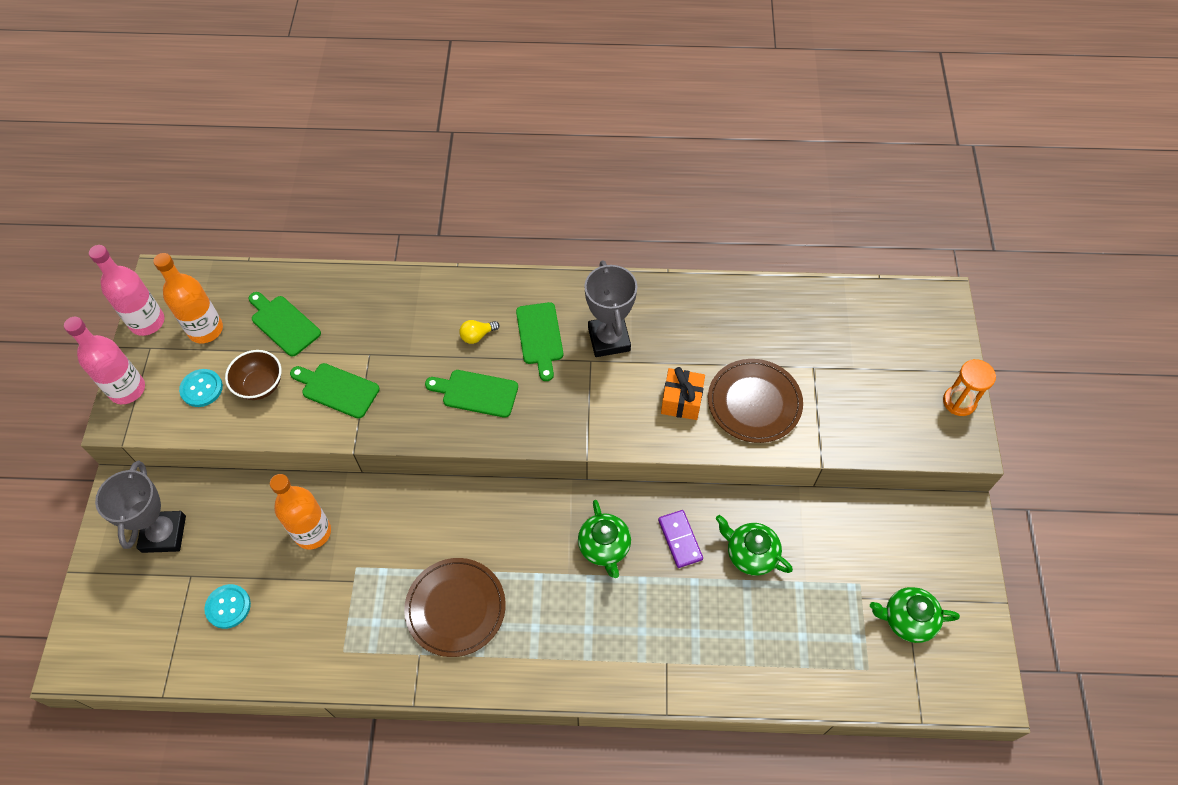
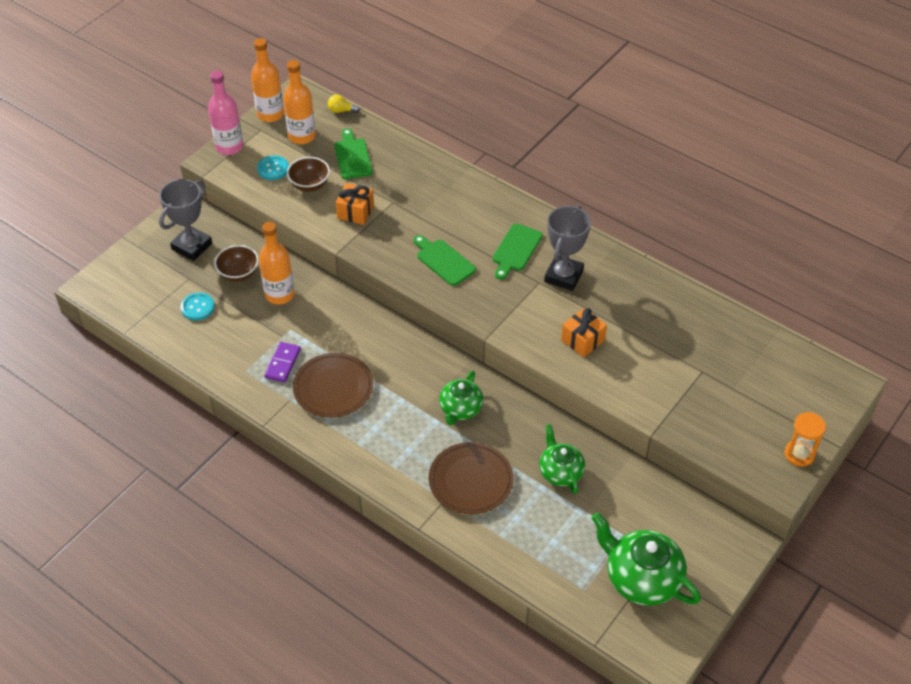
camera: 35 degrees right, 10 degrees down
(147, 322) = (270, 114): pink bottle -> orange bottle
(246, 535) = (238, 274): none -> brown bowl
(337, 389) = (355, 212): green cutting board -> orange gift
(477, 336) = (473, 227): yellow light bulb -> yellow light bulb (341, 111)
(680, 539) = (517, 435): purple domino -> purple domino (283, 363)
(754, 403) = (636, 369): brown plate -> brown plate (471, 480)
(907, 619) = (641, 578): green teapot -> green teapot, size x1.60

